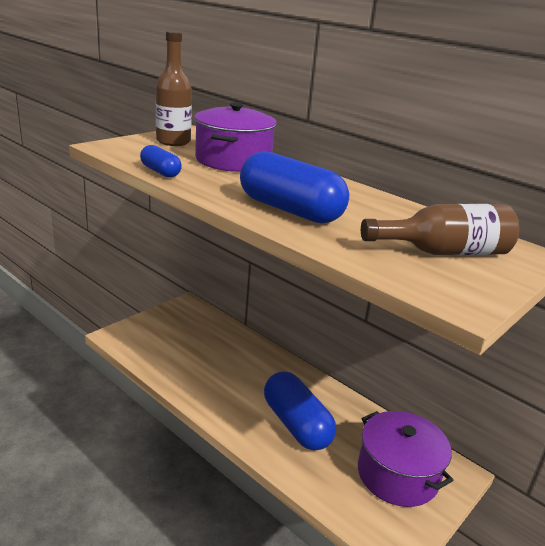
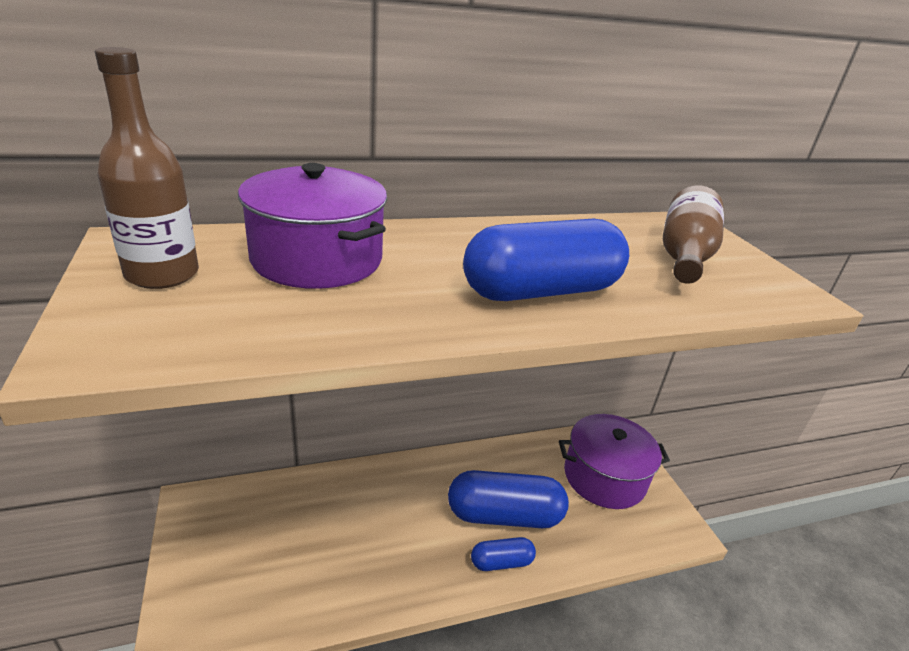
camera: 60 degrees left, 5 degrees up
(160, 172) = (309, 339): blue capsule -> blue capsule (501, 562)

